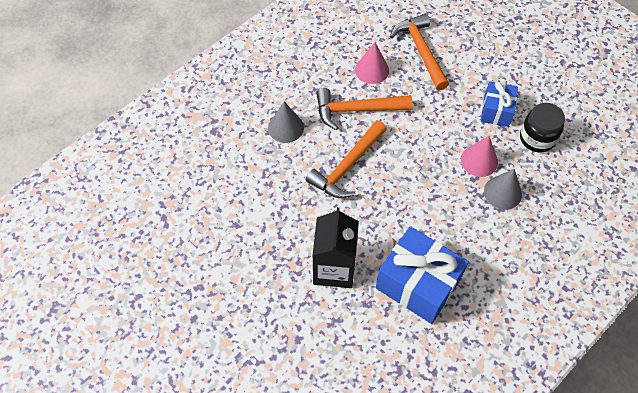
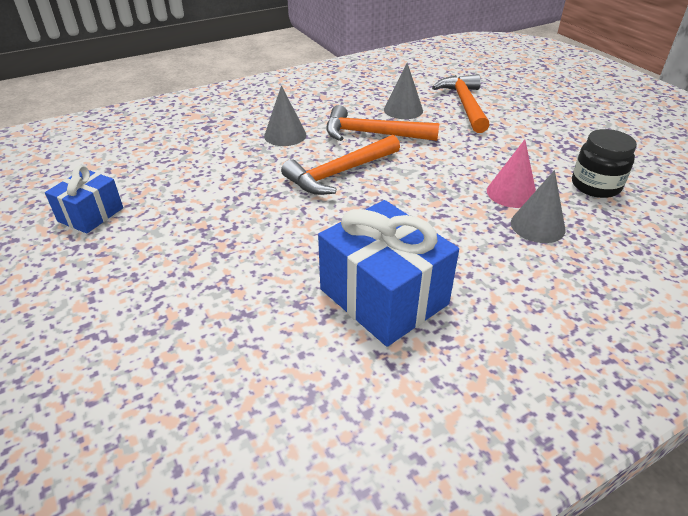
camera: 15 degrees right, 20 degrees down
(334, 268) = (274, 258): black carton -> none
(372, 70) = (403, 110): pink cone -> grey cone
(496, 111) = (544, 157): blue gift -> blue gift (91, 214)

